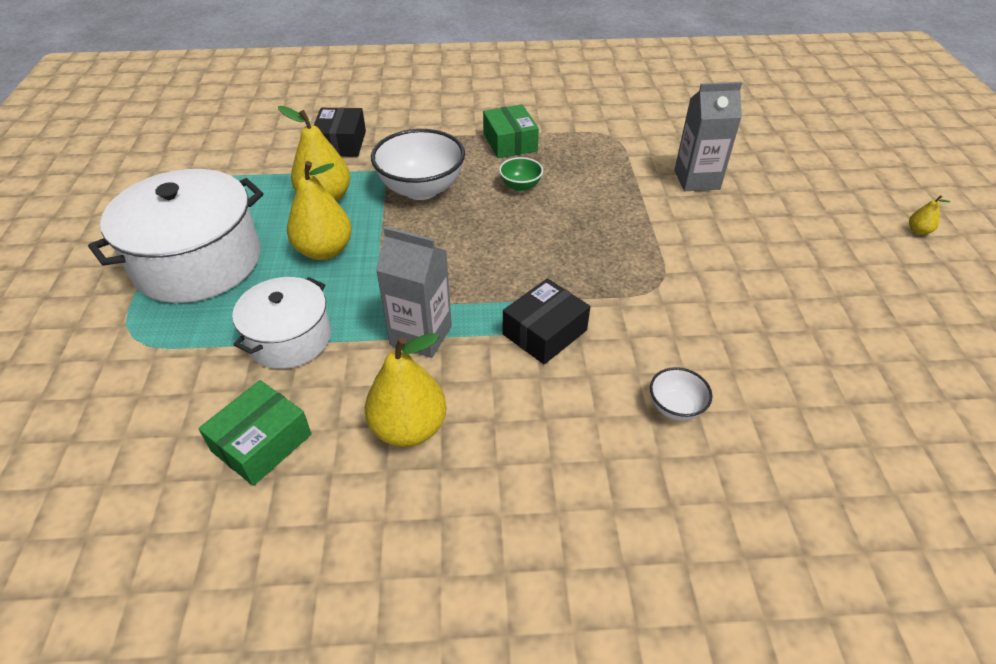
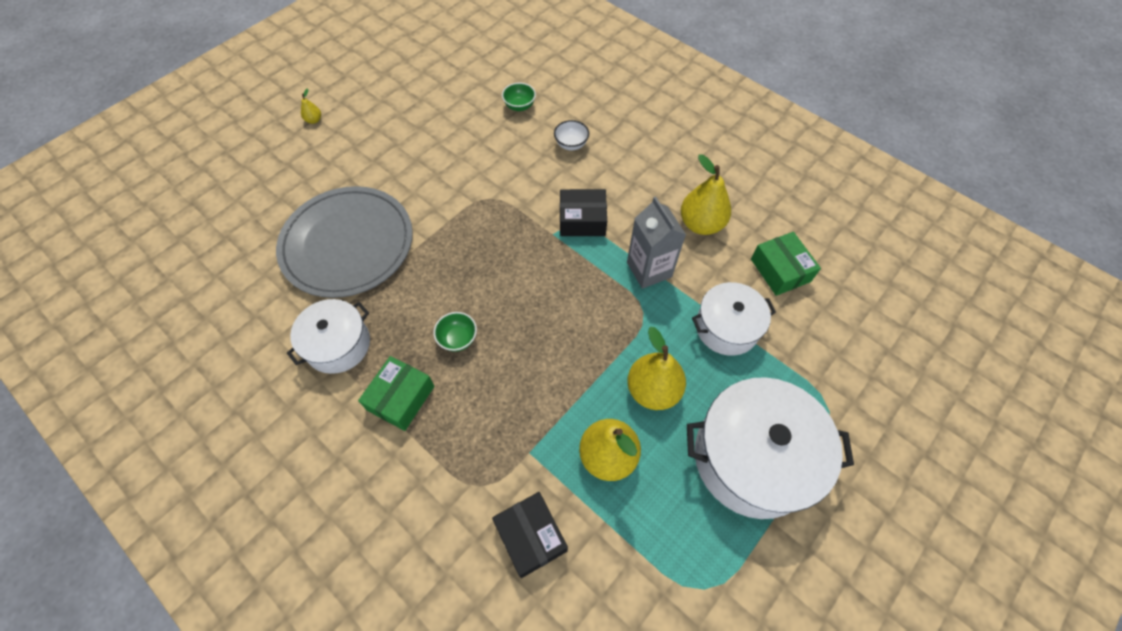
camera: 135 degrees left, 15 degrees up
(262, 443) = (780, 270): green box -> green box turned 75 degrees clockwise
(341, 143) = (531, 536): black box -> black box turned 75 degrees counterclockwise
(421, 189) = (527, 400): white bowl -> none
(593, 137) = (338, 344): none -> white pot
(696, 180) = (347, 244): grey carton -> grey plate
(806, 407) = (519, 106): none -> green bowl

